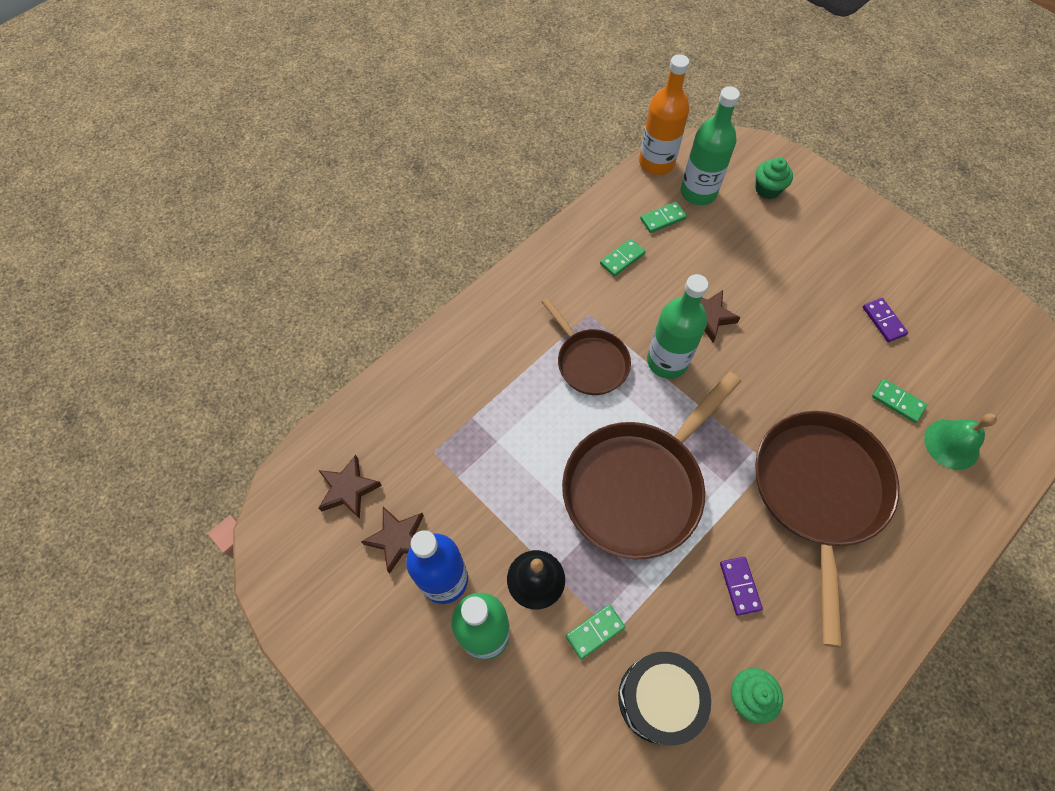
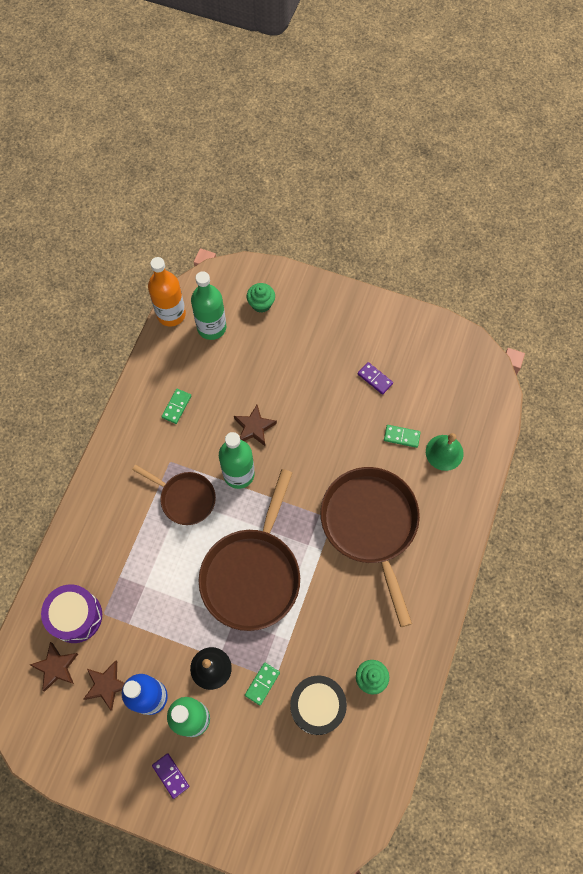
camera: 25 degrees left, 5 degrees up
(399, 440) = (76, 616): none -> purple drum
(663, 219) = (194, 361): green domino -> none
(739, 586) = (342, 611): purple domino -> purple domino (170, 775)

